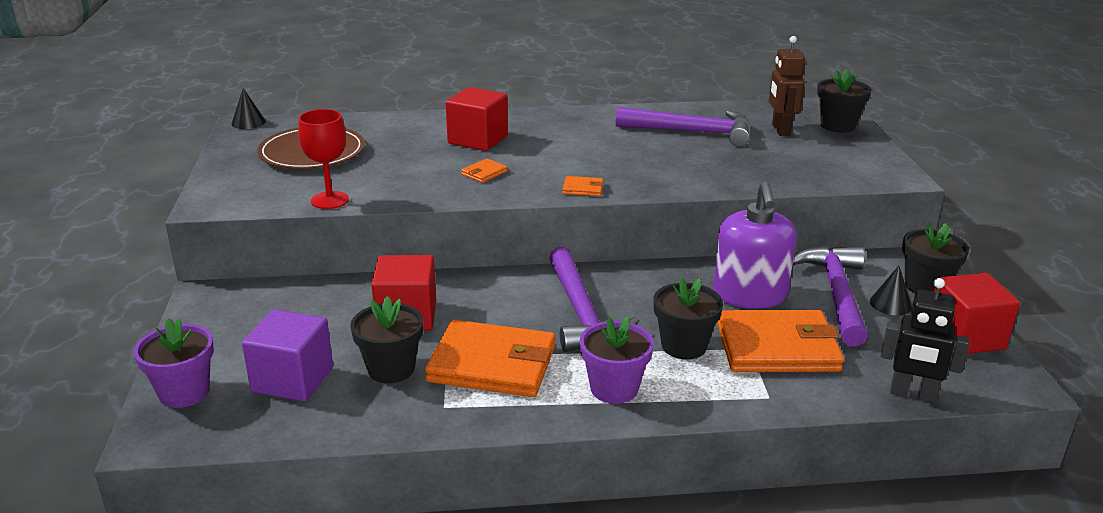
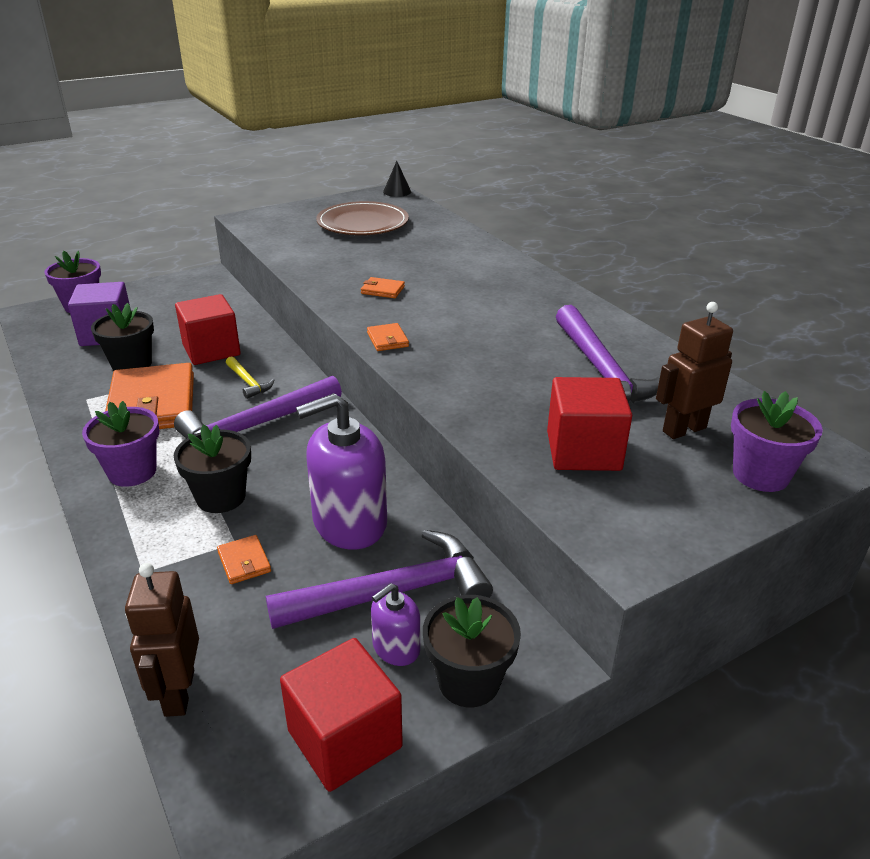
camera: 65 degrees right, 5 degrees up
(330, 200) = (281, 249): red goblet -> none
(478, 139) = (453, 272): red cube -> red cube (583, 451)
(496, 305) = (248, 382): none -> yellow hammer
(777, 347) = (244, 562): orange wallet -> orange wallet, size x0.41
(837, 126) = (760, 474): black flower pot -> purple flower pot
(890, 304) = (396, 648): black cone -> purple soap dispenser
(912, 394) = (178, 692): black robot -> brown robot

